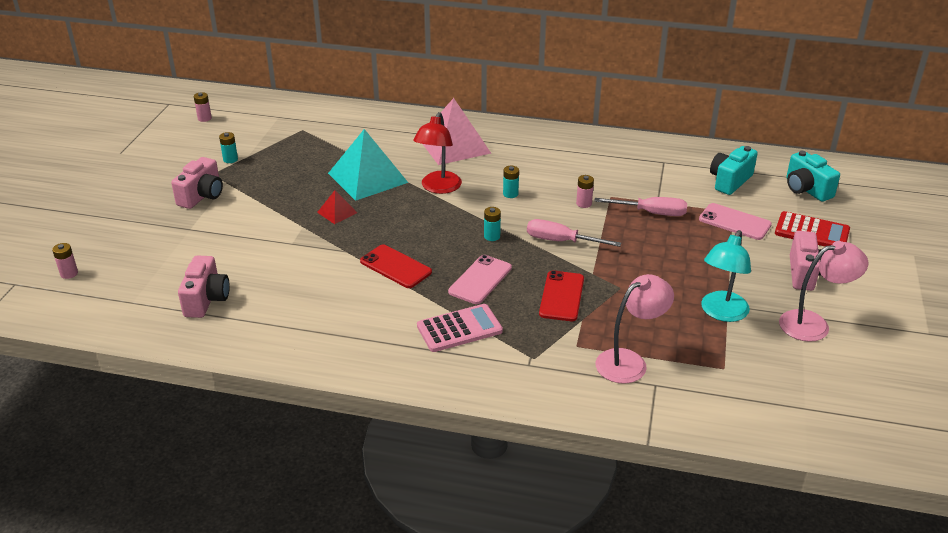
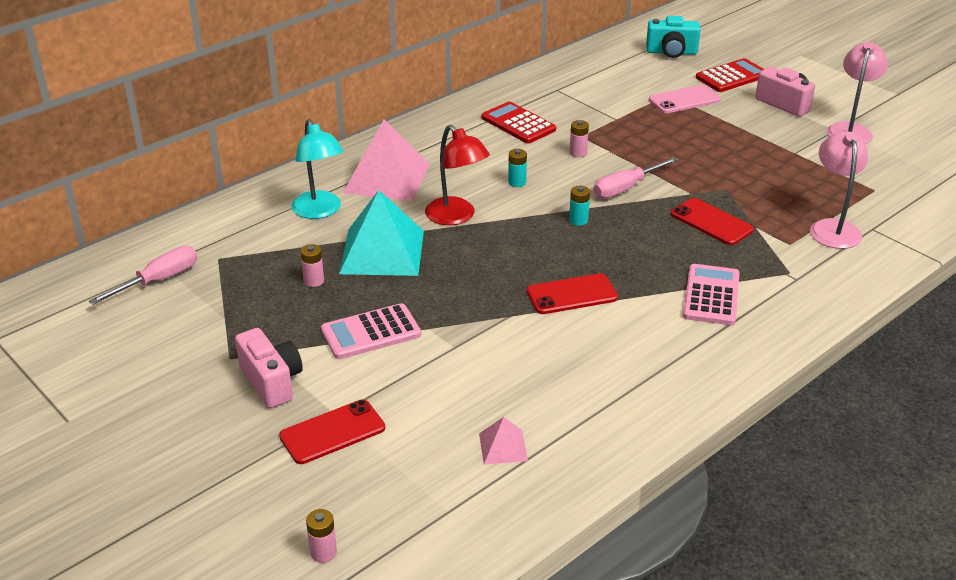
camera: 55 degrees left, 0 degrees up
(173, 234) = (332, 432): none -> red phone
(204, 118) = (81, 321): pink battery -> pink battery (314, 281)
(206, 300) = (503, 446): pink camera -> pink pyramid
(230, 159) = (214, 333): turquoise battery -> none
(278, 208) = (371, 332): none -> pink calculator
(337, 212) = (427, 295): red pyramid -> none
(480, 280) = (644, 254): pink phone -> none
(590, 165) = (518, 124): none -> red calculator
(651, 213) = (630, 128): pink screwdriver -> pink screwdriver (159, 280)
(721, 313) = (803, 160): turquoise lamp -> turquoise lamp (320, 211)
(730, 181) = (622, 75): turquoise camera -> none

